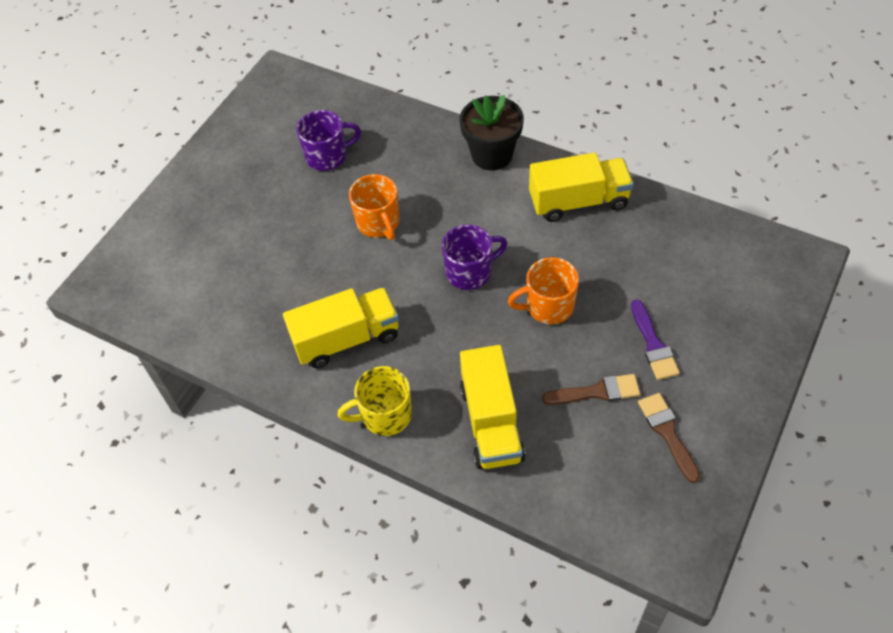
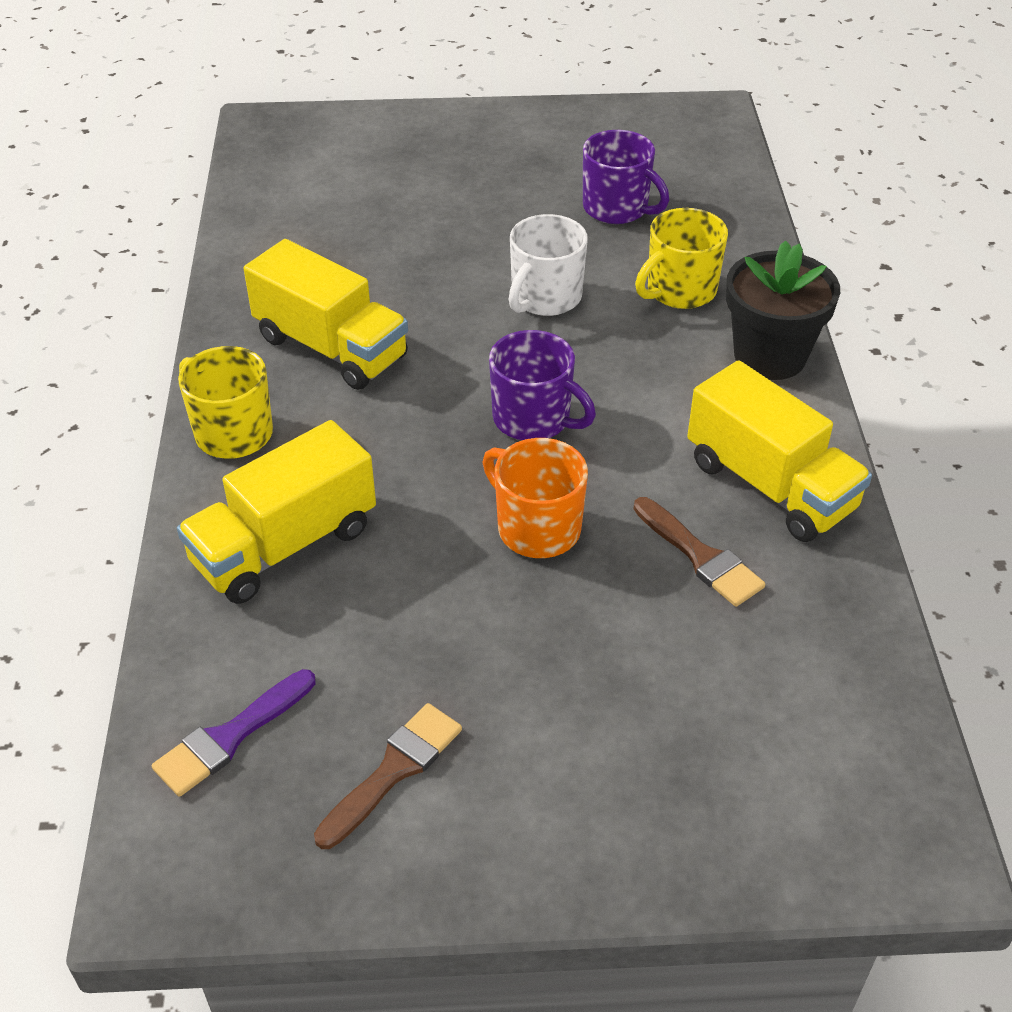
camera: 55 degrees right, 10 degrees down
(378, 223) = (545, 298): orange mug -> white mug
(416, 164) = (679, 291): none -> yellow mug
(597, 392) = (416, 648): brown brush -> brown brush (700, 556)
(653, 345) = (557, 687): purple brush -> purple brush (230, 737)

